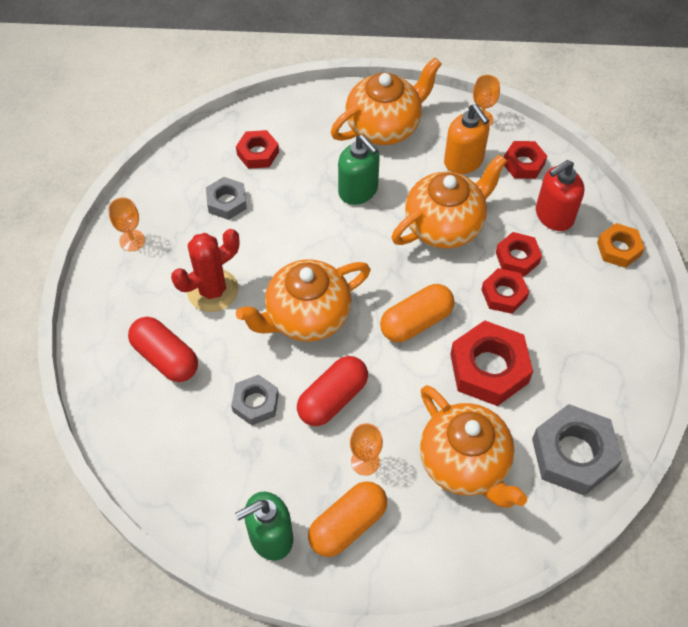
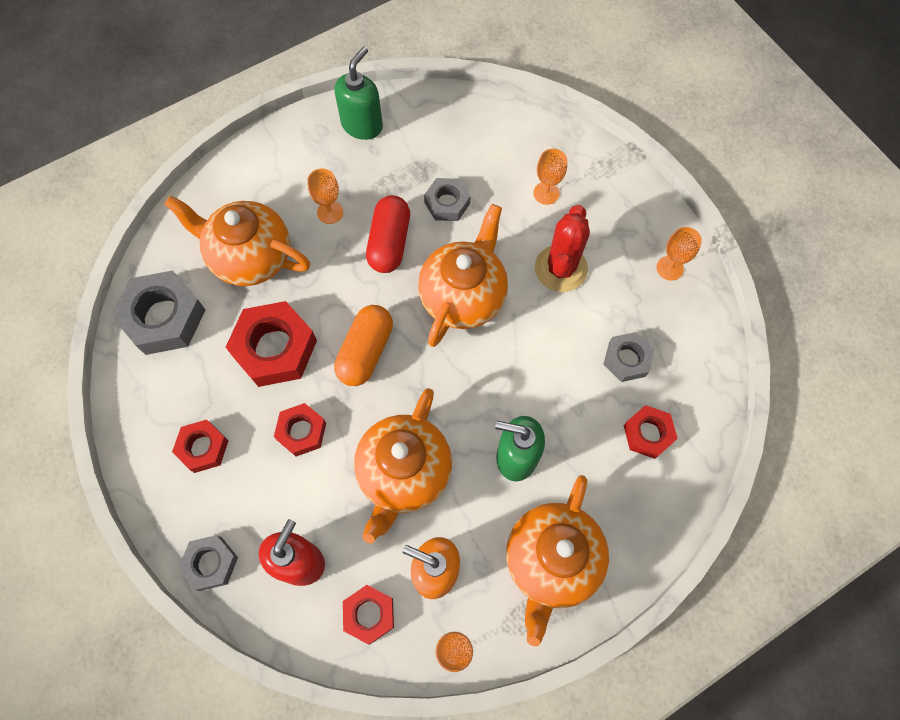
camera: 145 degrees right, 10 degrees up
(165, 357) = (546, 193): red capsule -> orange goblet
(347, 525) = (313, 163): orange capsule -> none
(517, 258) = (310, 482): red nut -> red nut (203, 448)
(618, 249) = (210, 563): orange nut -> grey nut

